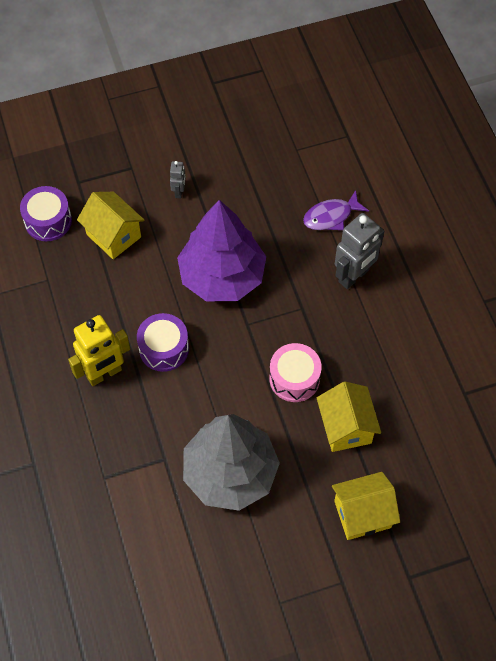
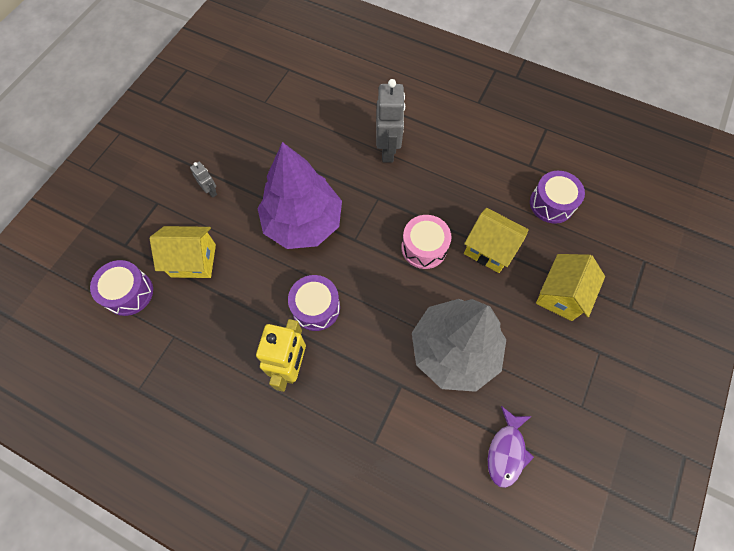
camera: 45 degrees left, 5 degrees up
(331, 216) = (333, 125): purple fish -> purple fish (506, 451)
(444, 440) = (551, 204): none -> purple drum

